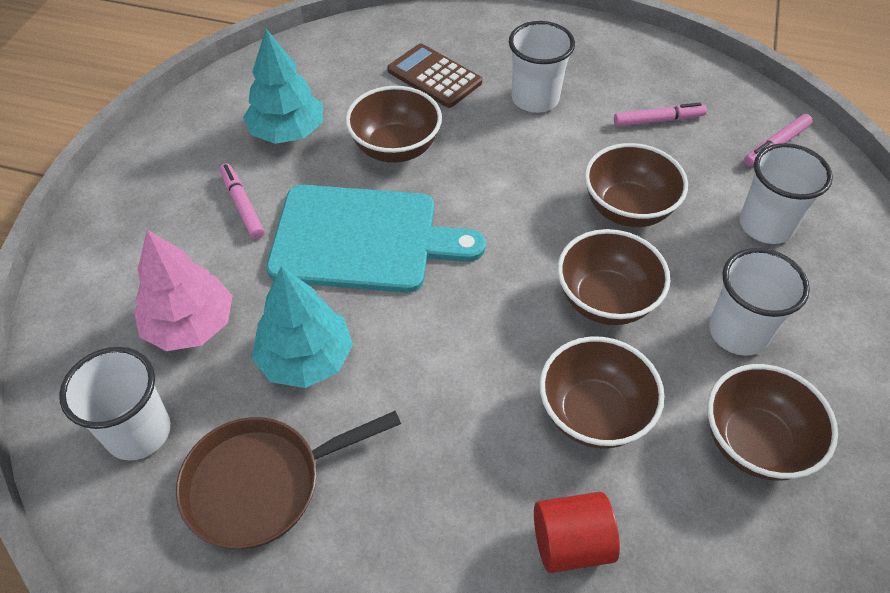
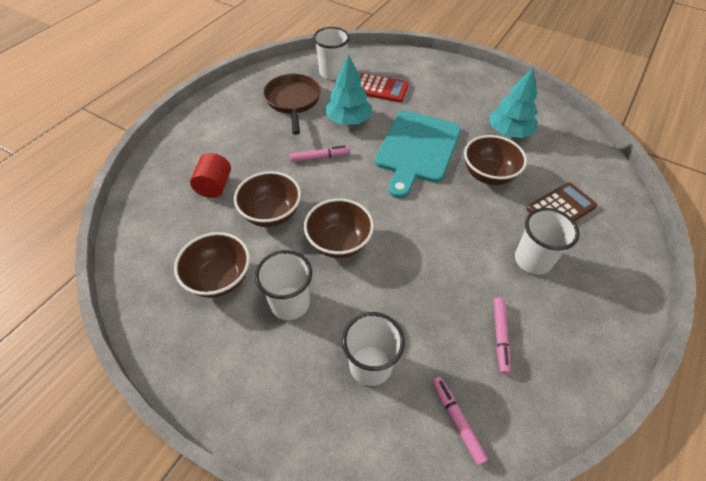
camera: 105 degrees right, 0 degrees up
(190, 325) = (381, 88): pink tree -> red calculator
(242, 206) = (452, 110): pink marker -> pink marker (319, 157)
(628, 209) = (409, 280): brown bowl -> none

